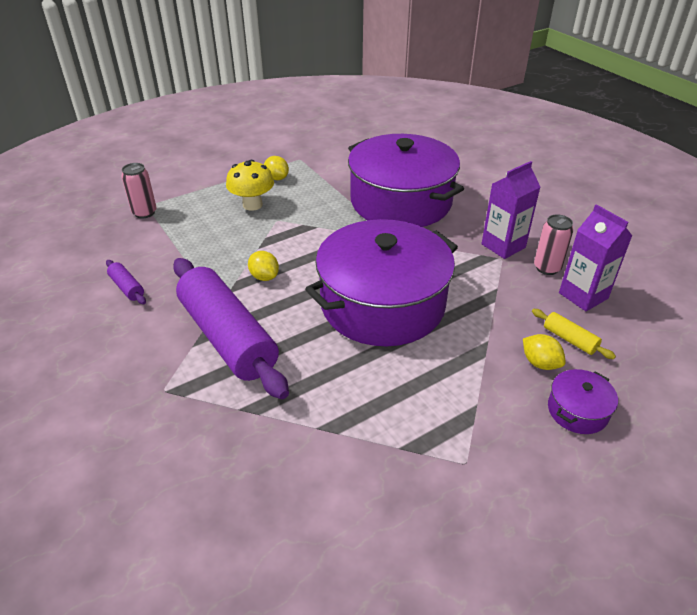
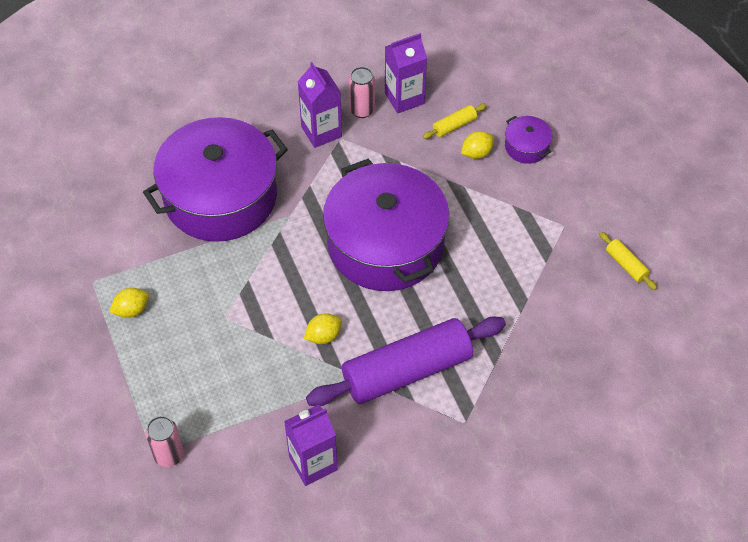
camera: 80 degrees left, 15 degrees up
(127, 287) = (313, 463): purple rolling pin -> purple carton
(252, 205) = (185, 339): yellow mushroom -> none
(424, 550) = (626, 265): none -> yellow rolling pin

